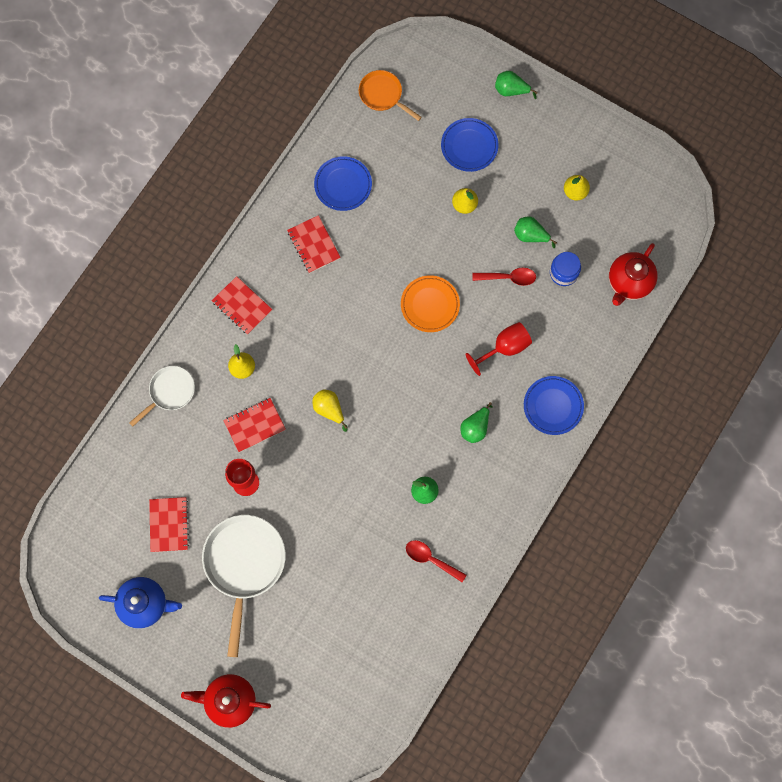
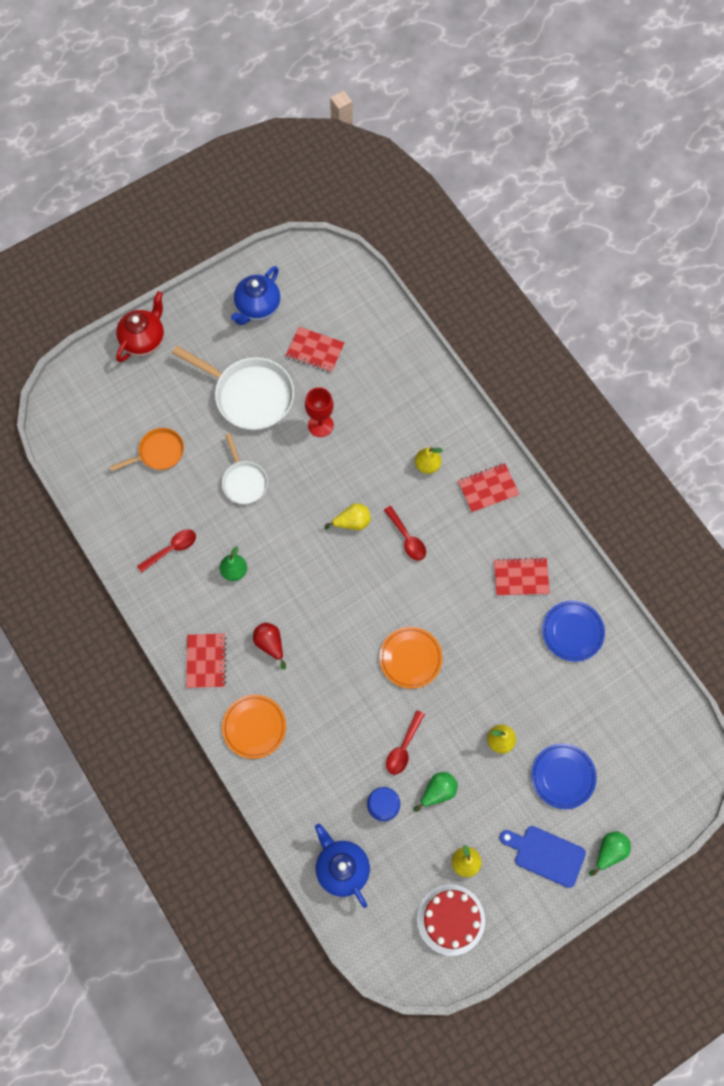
camera: 115 degrees right, 5 degrees down
(170, 392) = (434, 396): white pan -> white pan (244, 481)
(254, 425) = (369, 453): red notebook -> red notebook (206, 661)
(322, 355) = (407, 538): none -> red spoon
(383, 95) = (656, 715): orange pan -> orange pan (158, 452)
(475, 427) = (270, 644): green pear -> red pear
(504, 348) = (334, 709): red goblet -> none
(537, 135) = (546, 855): none -> blue cutting board
(553, 406) = (254, 727): blue plate -> orange plate
(623, 185) = (451, 919): none -> red cake
(629, 283) = (342, 868): red teapot -> blue teapot

